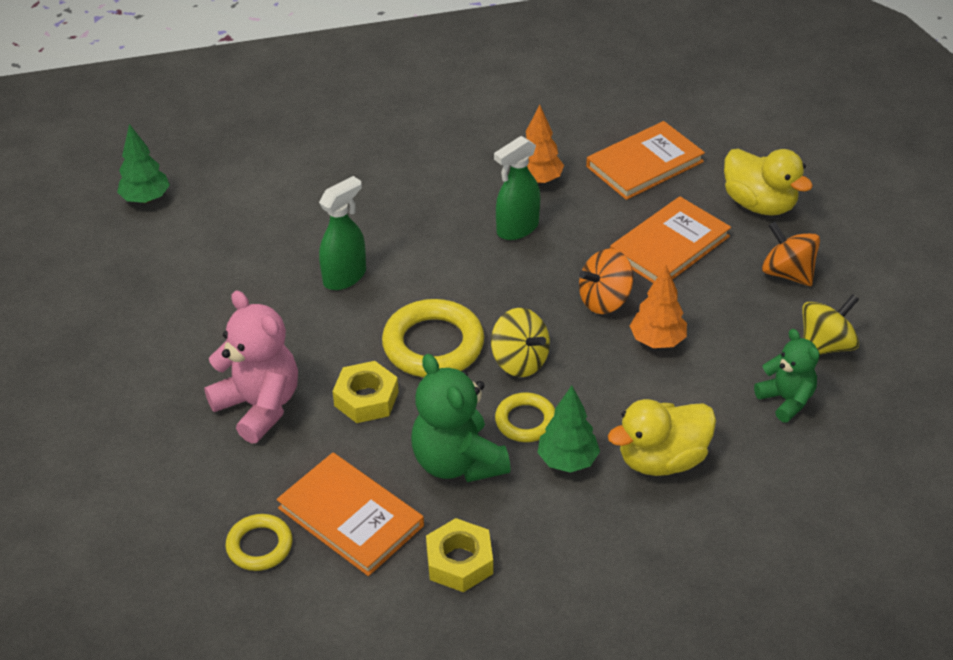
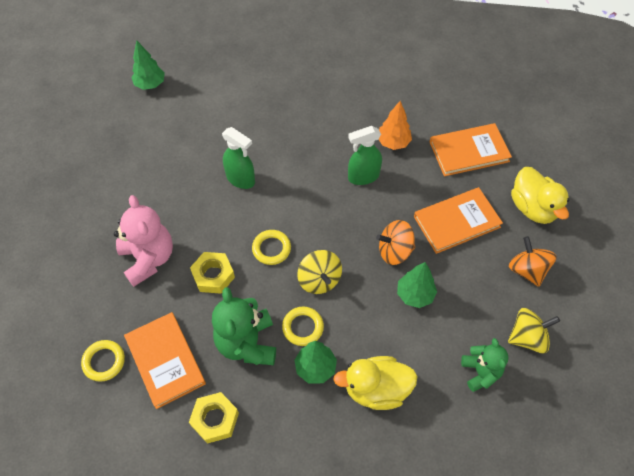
camera: 20 degrees right, 15 degrees up
(345, 277) = (241, 179): green spray bottle -> green spray bottle turned 60 degrees clockwise
(433, 345) = (271, 249): yellow ring -> yellow ring, size x0.58
(657, 341) = (415, 295): orange tree -> green tree

